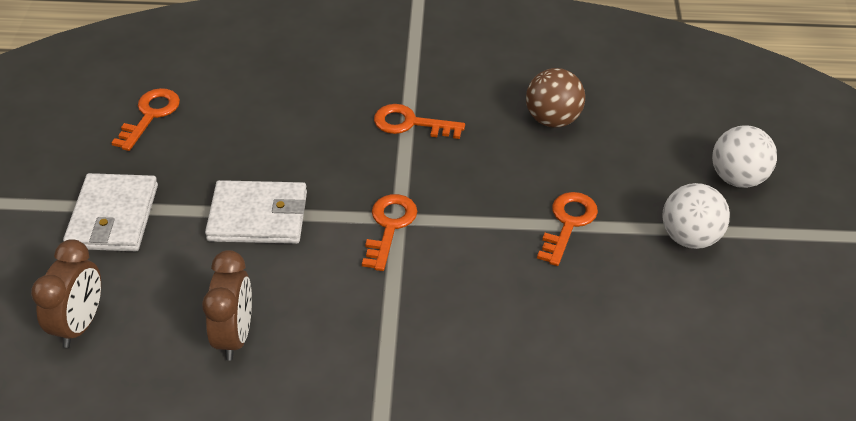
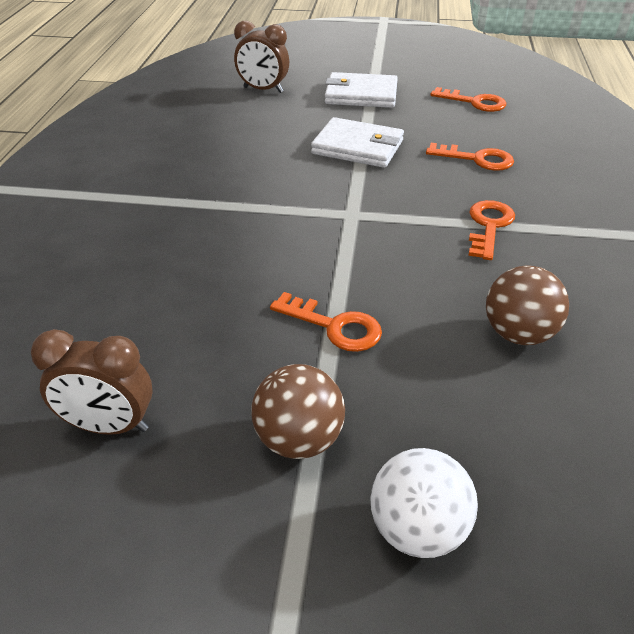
camera: 95 degrees right, 5 degrees down
(235, 335) = (236, 140): brown clock -> brown clock (109, 426)
(258, 216) = (358, 147): white wallet -> white wallet turned 75 degrees counterclockwise
(389, 226) = (340, 208): orange key -> orange key (477, 159)
(689, 237) = (299, 439): white ball -> brown ball

